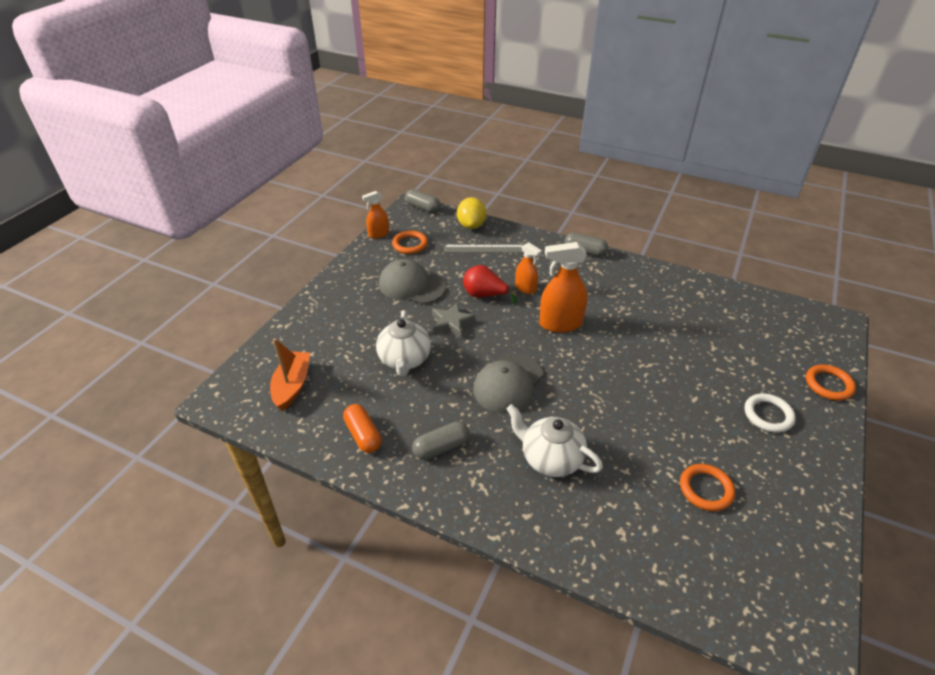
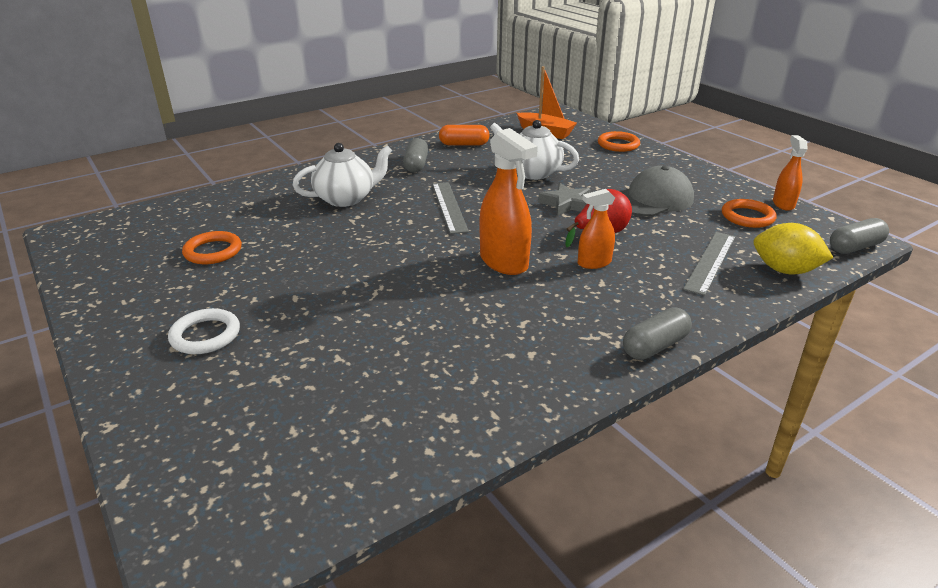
camera: 120 degrees right, 10 degrees down
(508, 383) = (449, 206): grey cap -> grey ruler
(560, 324) = (504, 262): orange spray bottle -> orange spray bottle turned 120 degrees clockwise
(828, 384) = (152, 424): orange ring -> orange ring (618, 145)

